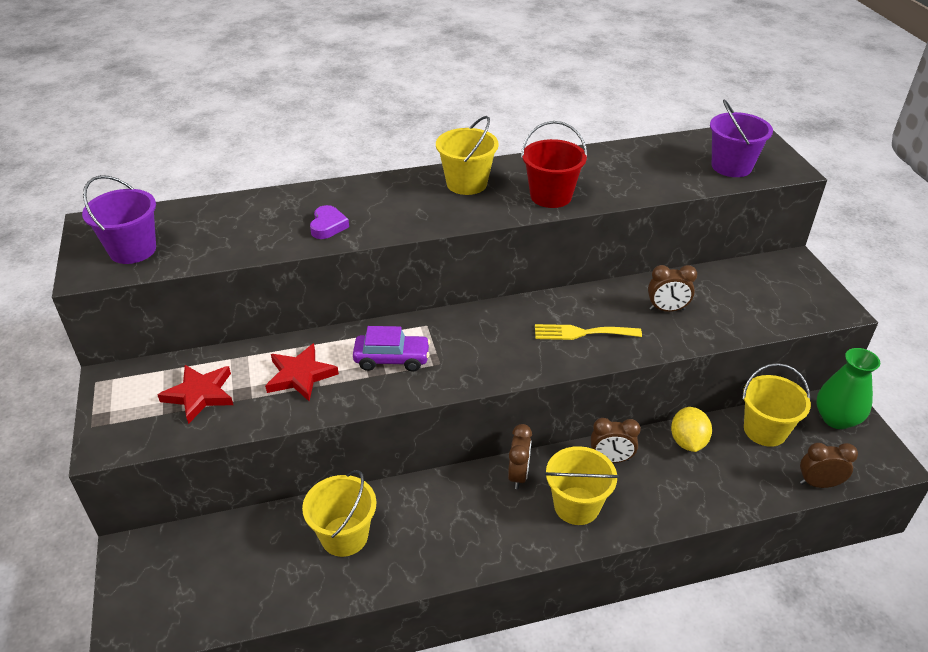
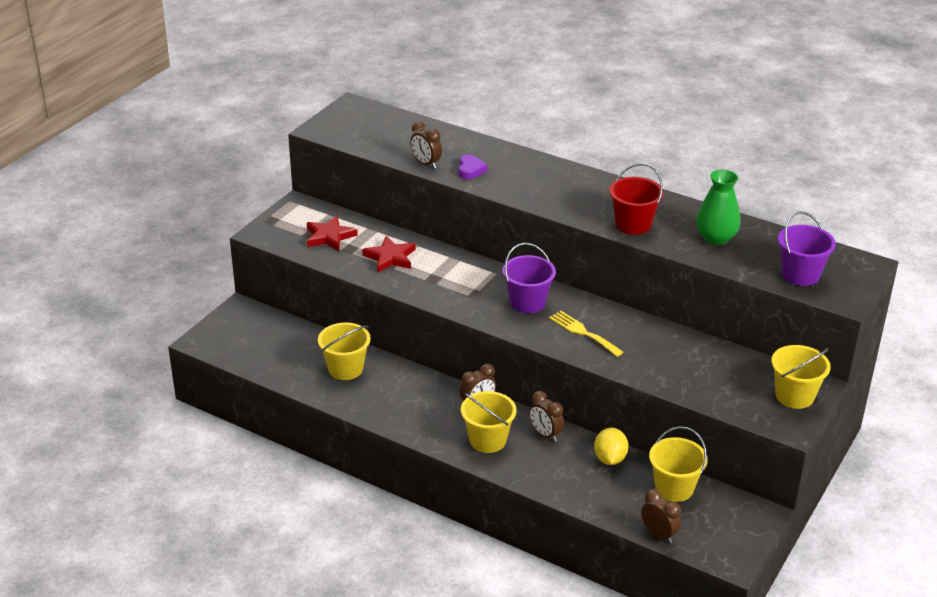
camera: 45 degrees right, 5 degrees down
(132, 250) = (353, 129): purple bucket -> purple bucket (527, 302)
(328, 226) = (470, 170): purple heart -> purple heart turned 45 degrees counterclockwise
(392, 359) = (450, 278): purple car -> none
(467, 183) = (592, 189): yellow bucket -> yellow bucket (794, 396)
(667, 309) = (663, 354): brown clock -> brown clock (426, 164)
(687, 442) = (610, 459): yellow lemon -> yellow lemon turned 45 degrees counterclockwise
(836, 419) = (739, 517): green vase -> green vase (716, 238)

